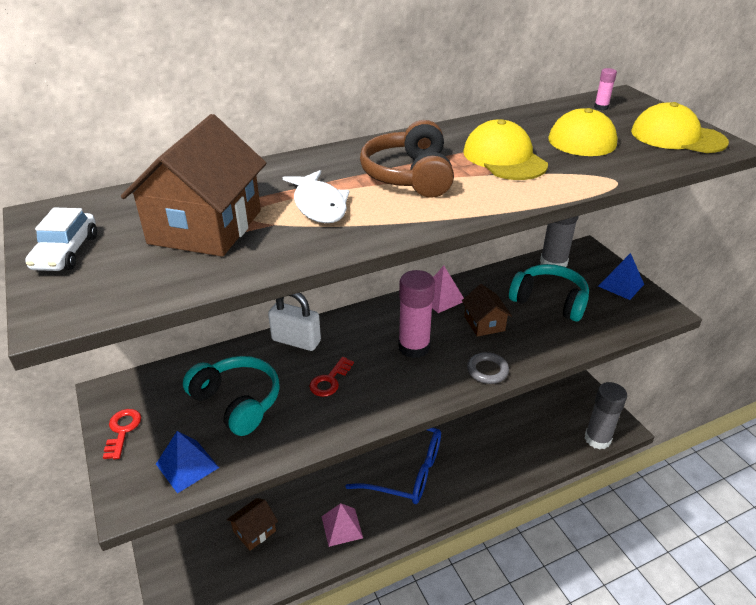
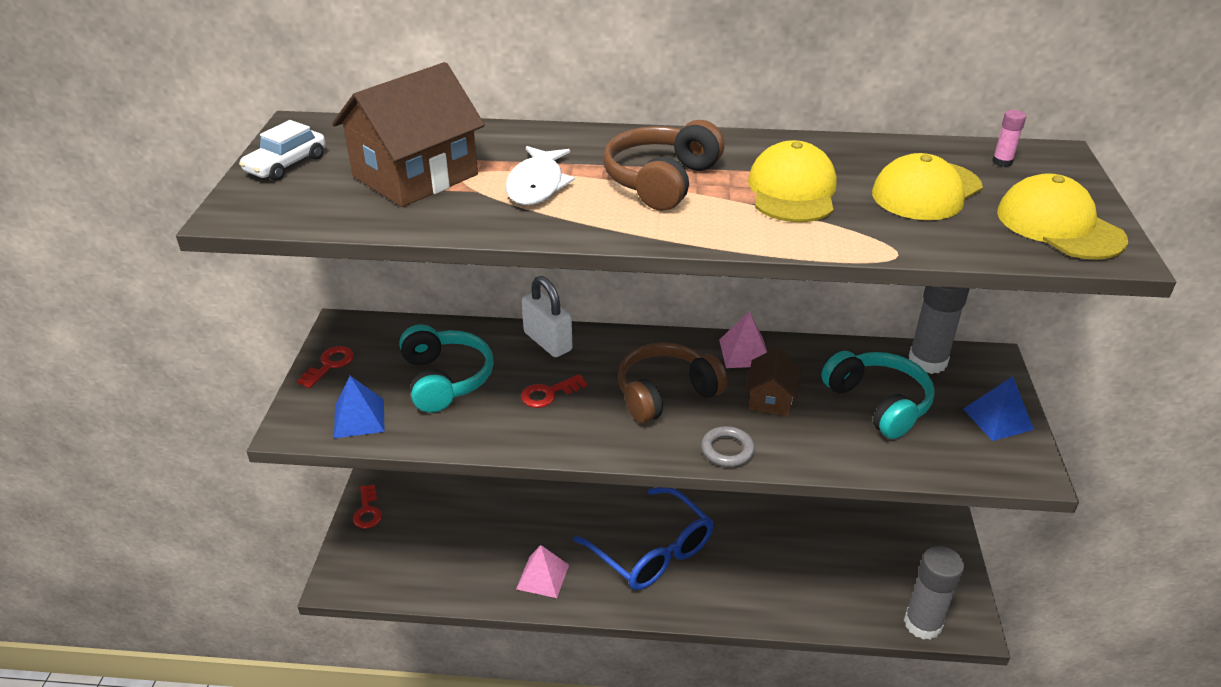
camera: 30 degrees right, 0 degrees up
(164, 543) = (367, 511): none -> red key
(254, 531) = (455, 539): brown house -> none
(414, 347) = (666, 394): pink glue stick -> brown headphones

